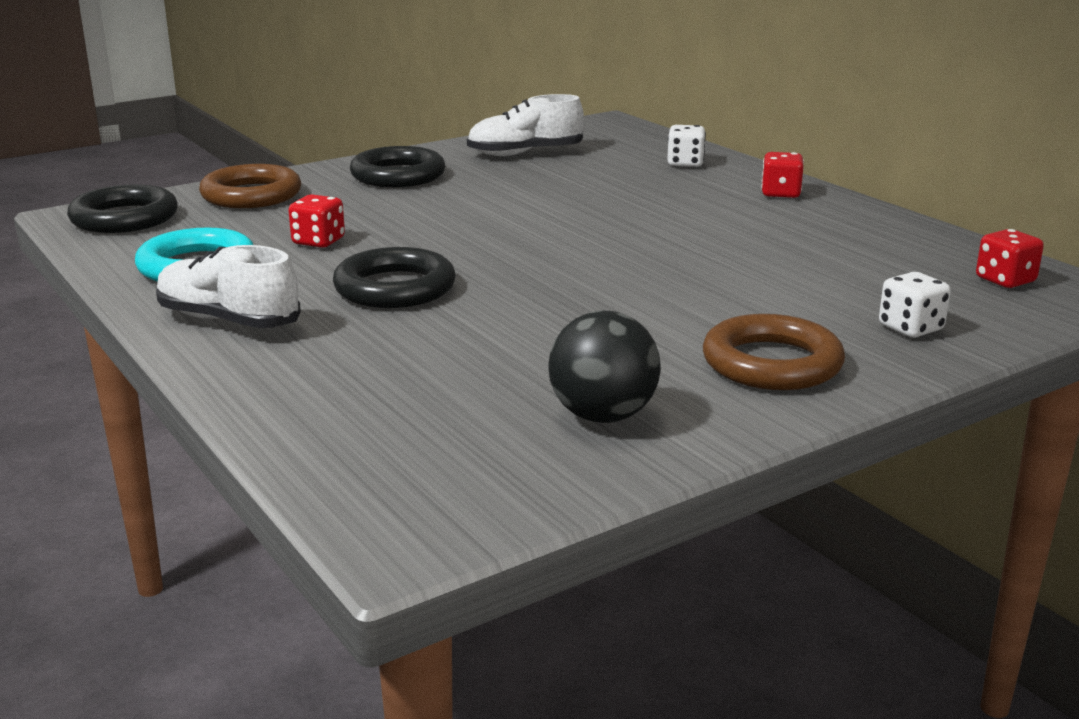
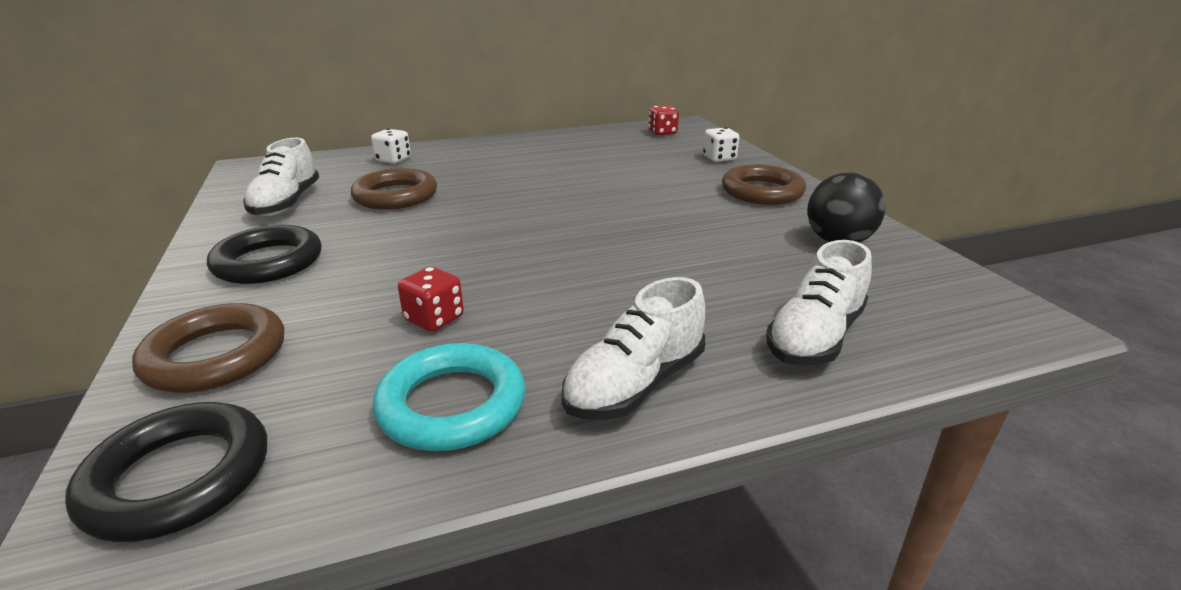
camera: 75 degrees left, 5 degrees up
(325, 395) = (815, 337): none -> white shoe
(395, 288) = (589, 289): black ring -> none
(575, 184) = (395, 196): none -> brown ring
(780, 193) = (488, 148): red dice -> none

